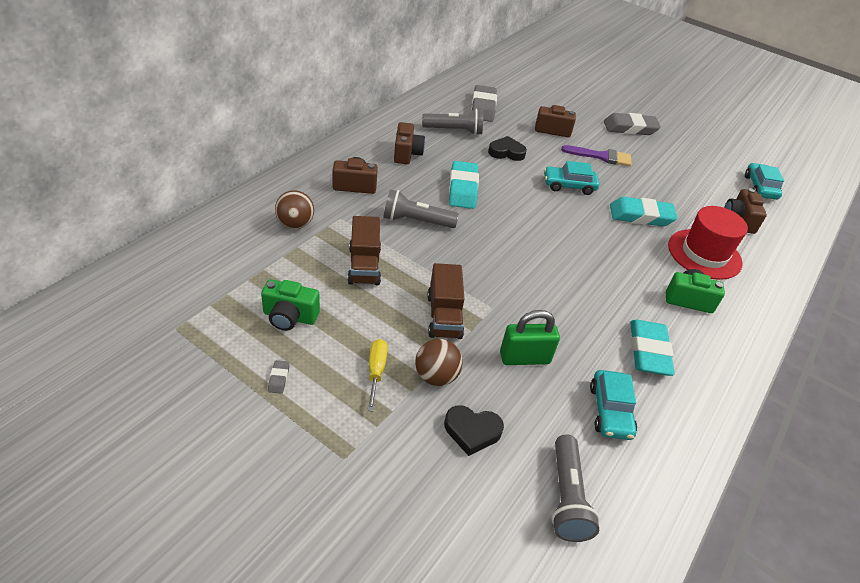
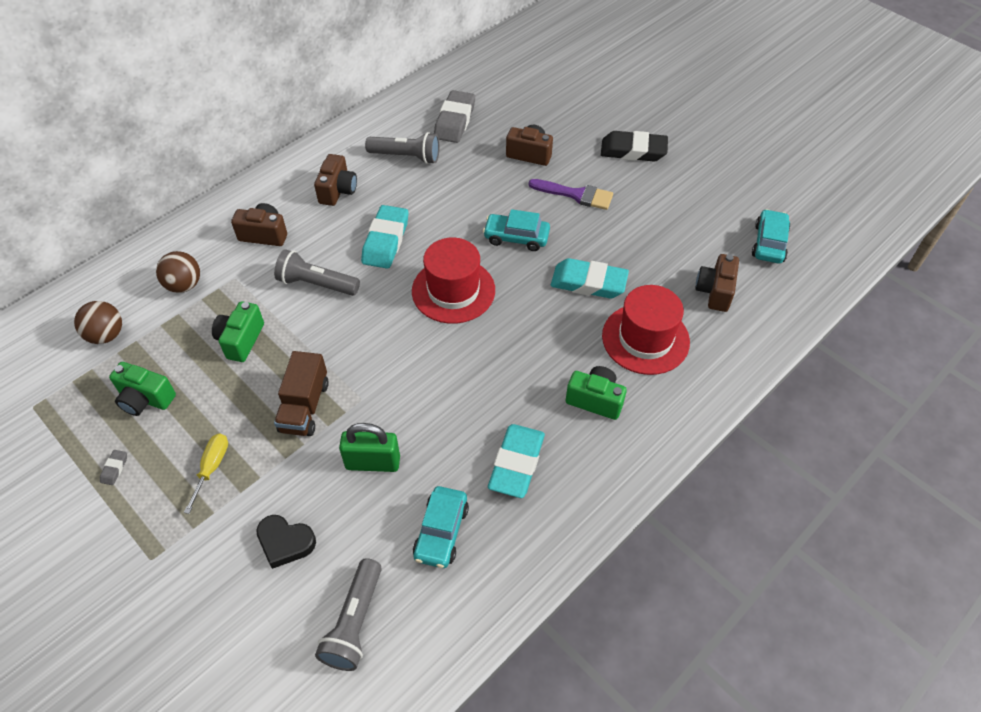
camera: 15 degrees right, 10 degrees up
(364, 266) = (241, 340): brown truck -> green camera
(436, 376) = (271, 477): brown ball -> brown ball (106, 335)
(506, 152) = (458, 188): black heart -> none
(535, 224) = (453, 290): none -> red hat
(630, 128) = (633, 151): grey eraser -> black eraser

